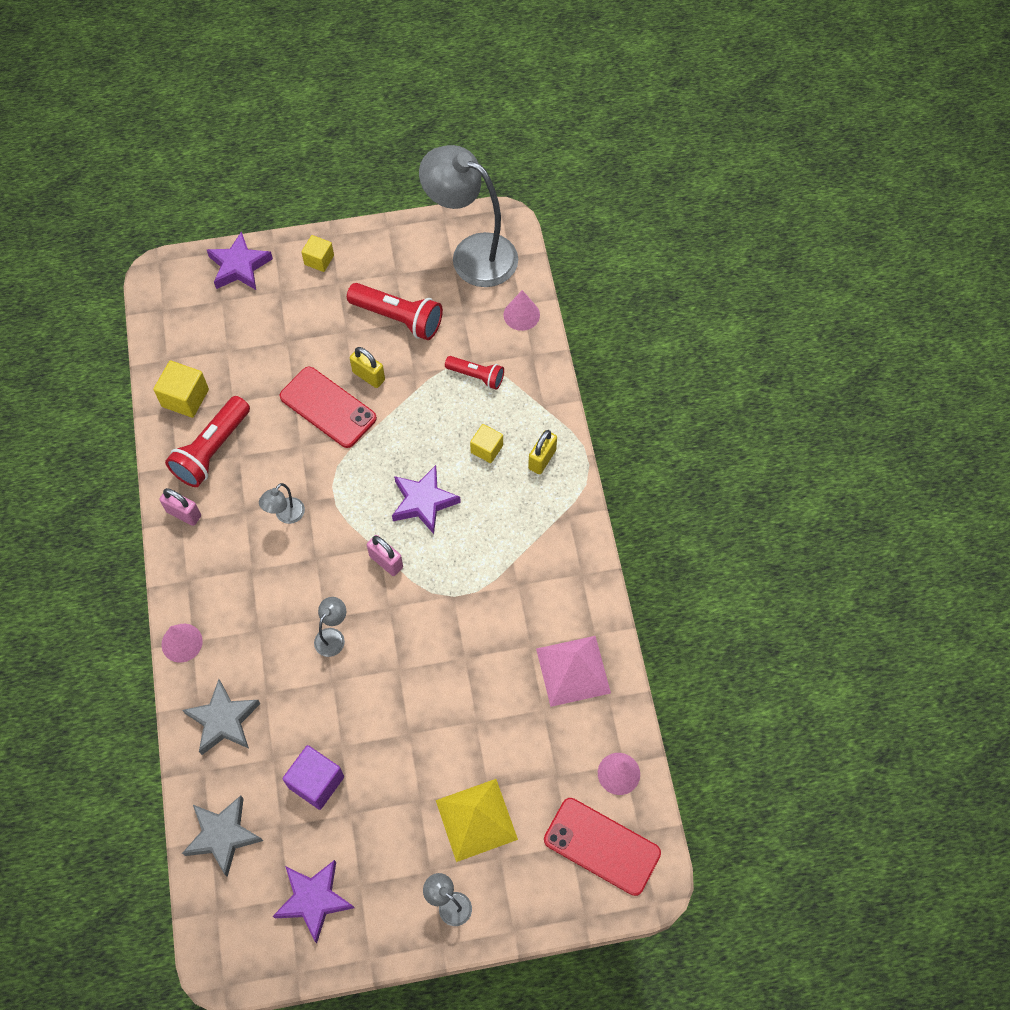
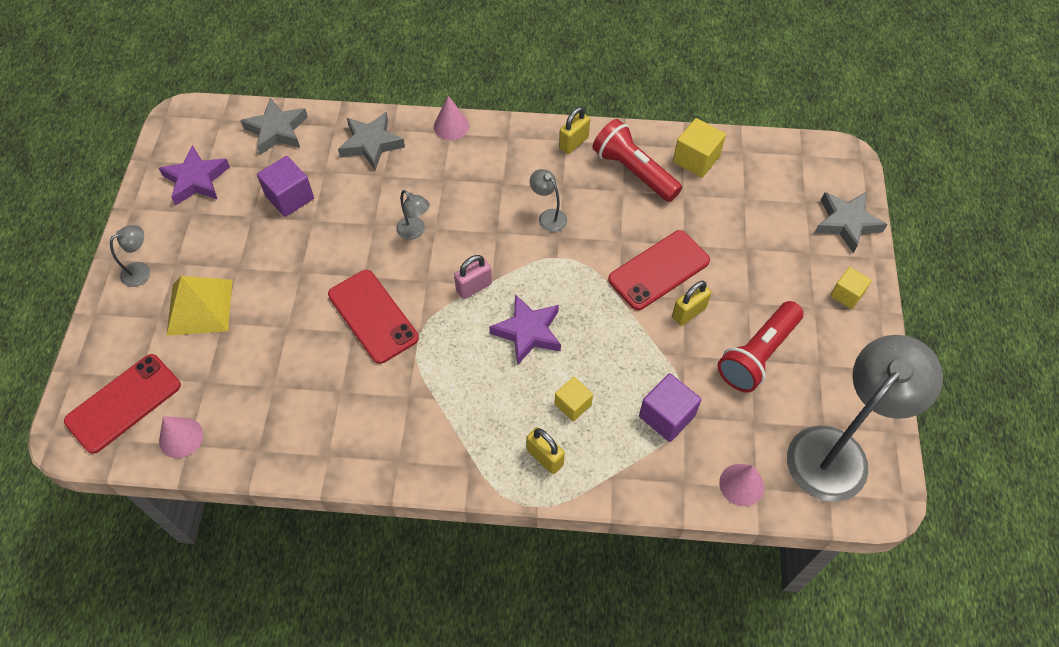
camera: 105 degrees right, 5 degrees down
(184, 514) = (573, 143): pink padlock -> yellow padlock
(239, 266) = (846, 223): purple star -> grey star
(442, 644) = (373, 316): none -> red phone
(476, 376) = (667, 416): red flashlight -> purple cube
(573, 670) = (299, 424): pink pyramid -> none

